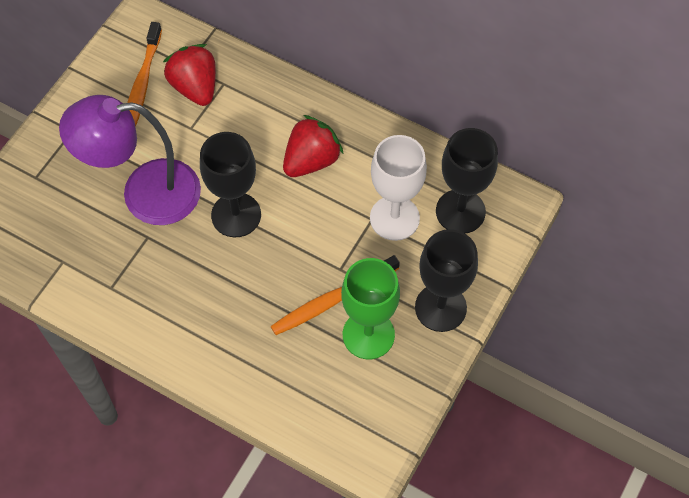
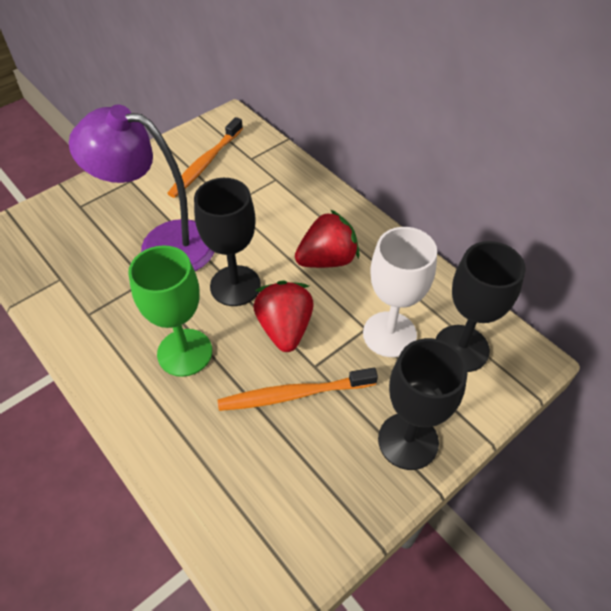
camera: 20 degrees right, 10 degrees down
(195, 87) = (250, 175): red strawberry -> red strawberry (285, 328)
(368, 335) = (317, 444): green goblet -> green goblet (185, 352)

